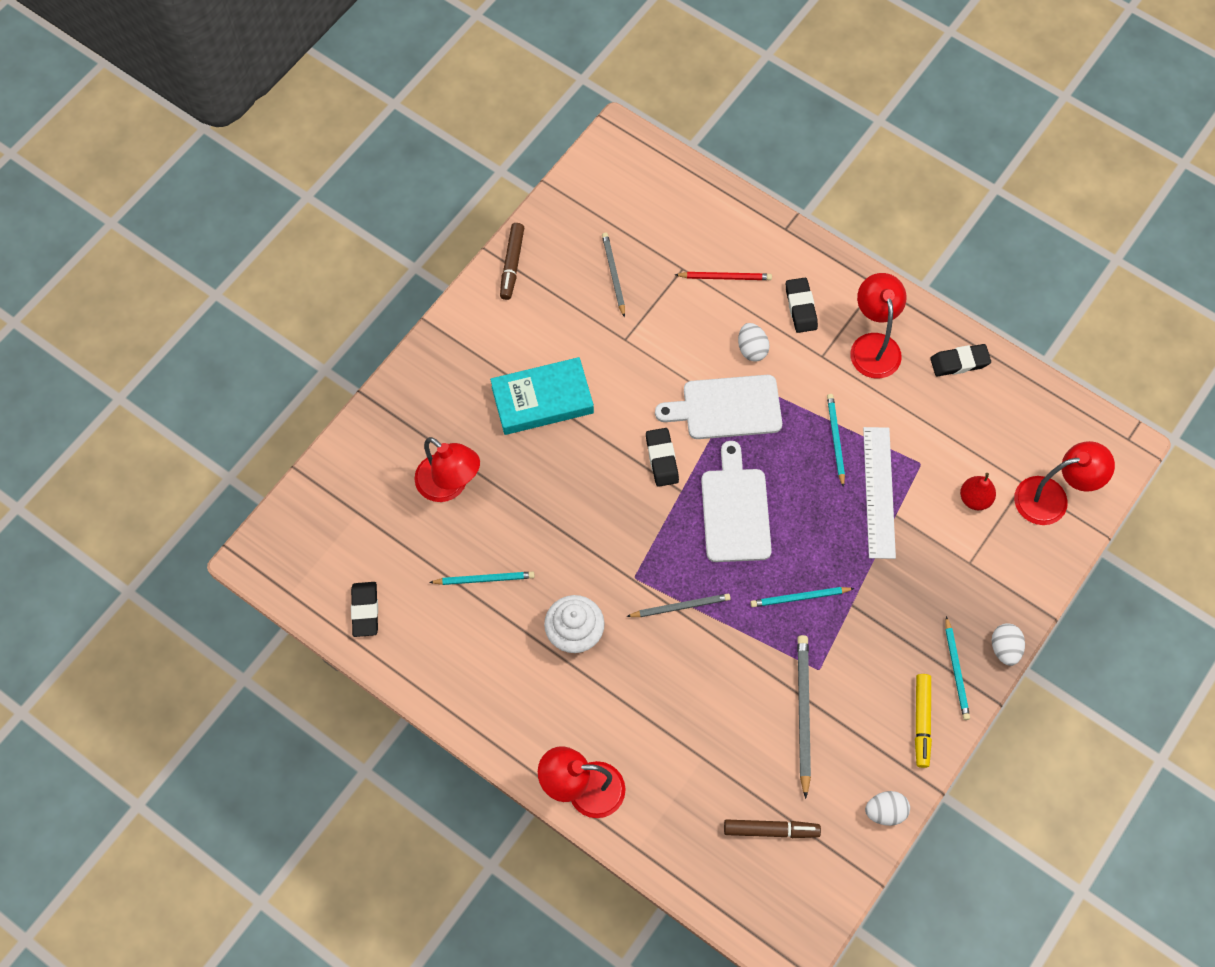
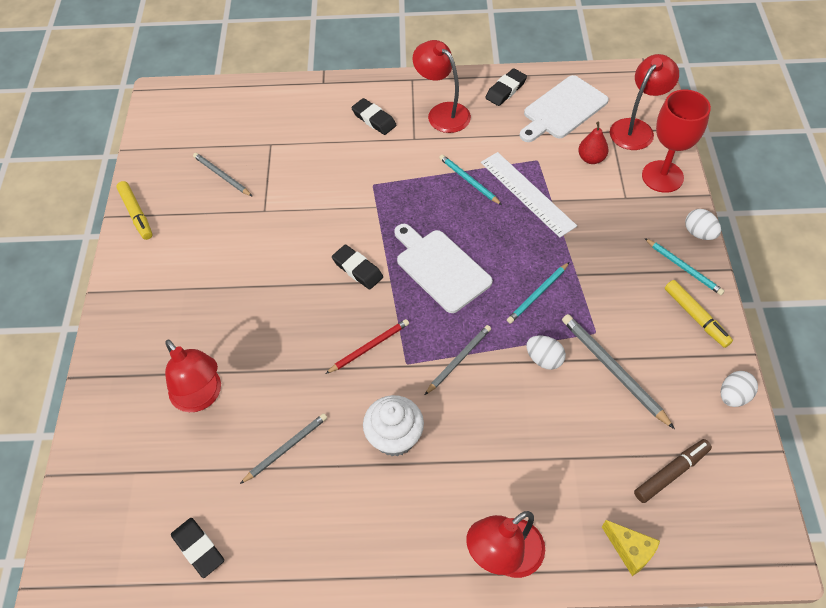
camera: 35 degrees left, 10 degrees down
(449, 485) = (201, 397): red lamp -> red lamp turned 45 degrees clockwise
(484, 579) = (286, 448): turquoise pencil -> grey pencil
(512, 264) = (136, 214): brown marker -> yellow marker
(542, 400) = (231, 288): turquoise book -> none
(682, 860) = (630, 551): none -> yellow cheese
(725, 277) = (305, 132): red pencil -> red pencil (369, 347)
(726, 408) = (376, 208): white cutting board -> white cutting board (563, 109)
(752, 349) = (362, 162): white egg -> white egg (544, 359)
(1027, 567) = (662, 176): none -> red goblet

